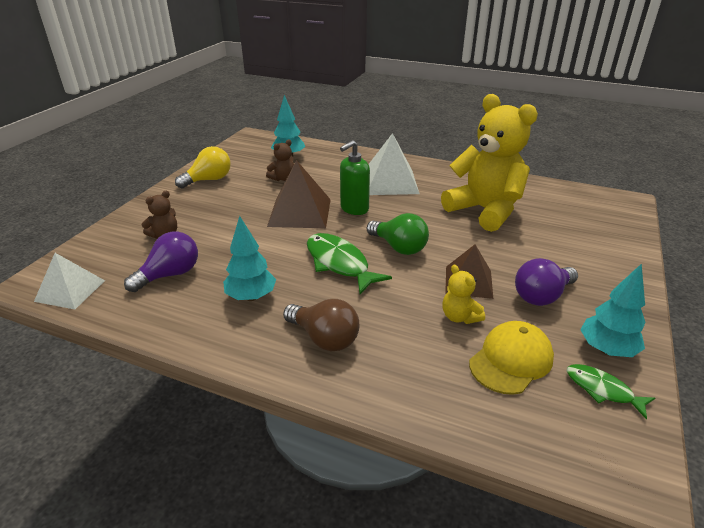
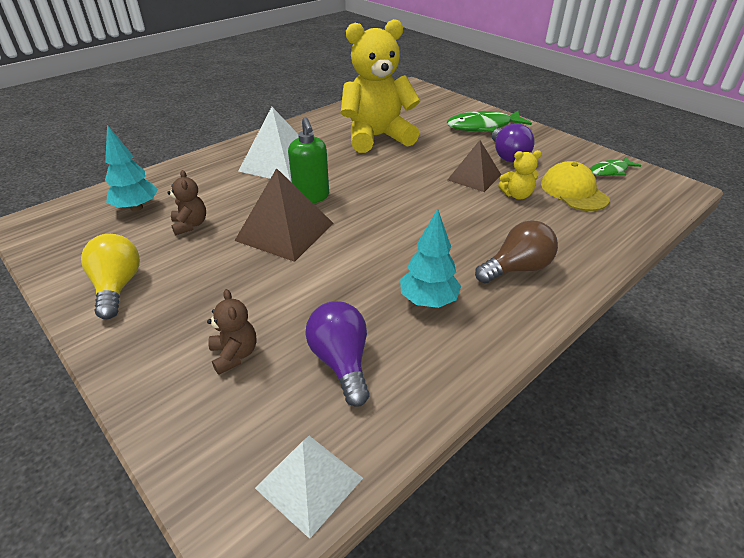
camera: 65 degrees left, 5 degrees up
(339, 263) = (405, 231): green fish -> green fish (483, 126)
(399, 247) = (402, 192): green light bulb -> none
(606, 349) = (574, 156): turquoise tree -> none

